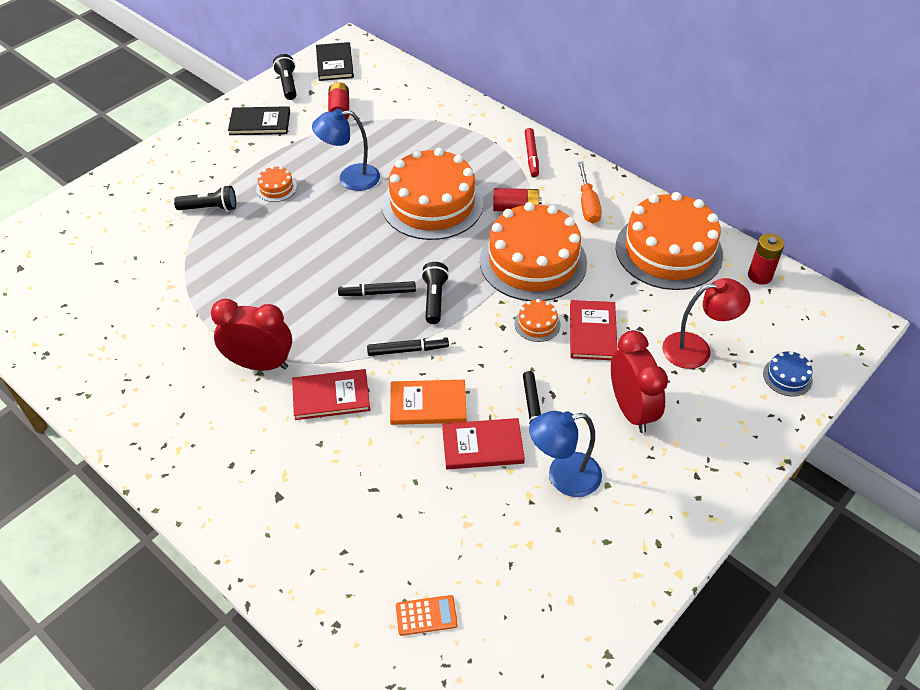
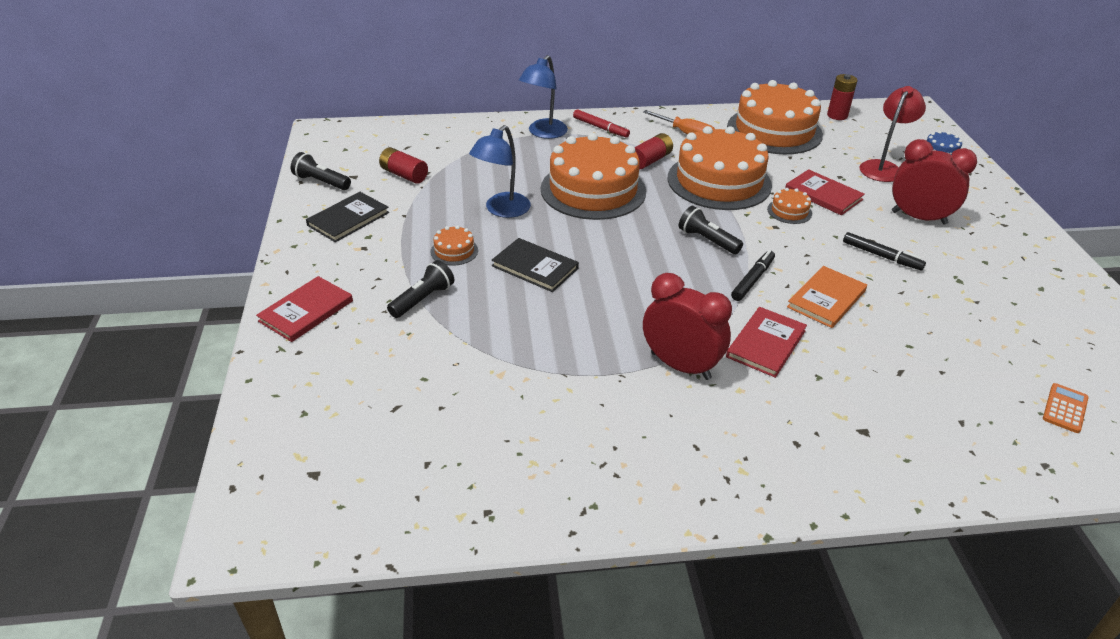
camera: 50 degrees left, 10 degrees down
(260, 364) = (680, 366): red clock -> red clock turned 75 degrees clockwise
(334, 63) = (337, 149): black book -> black book (535, 267)
(377, 293) = (665, 263): black marker -> none
(482, 446) = (898, 295): red book -> red book (306, 311)
(563, 477) = (962, 275): blue lamp -> blue lamp (543, 133)

